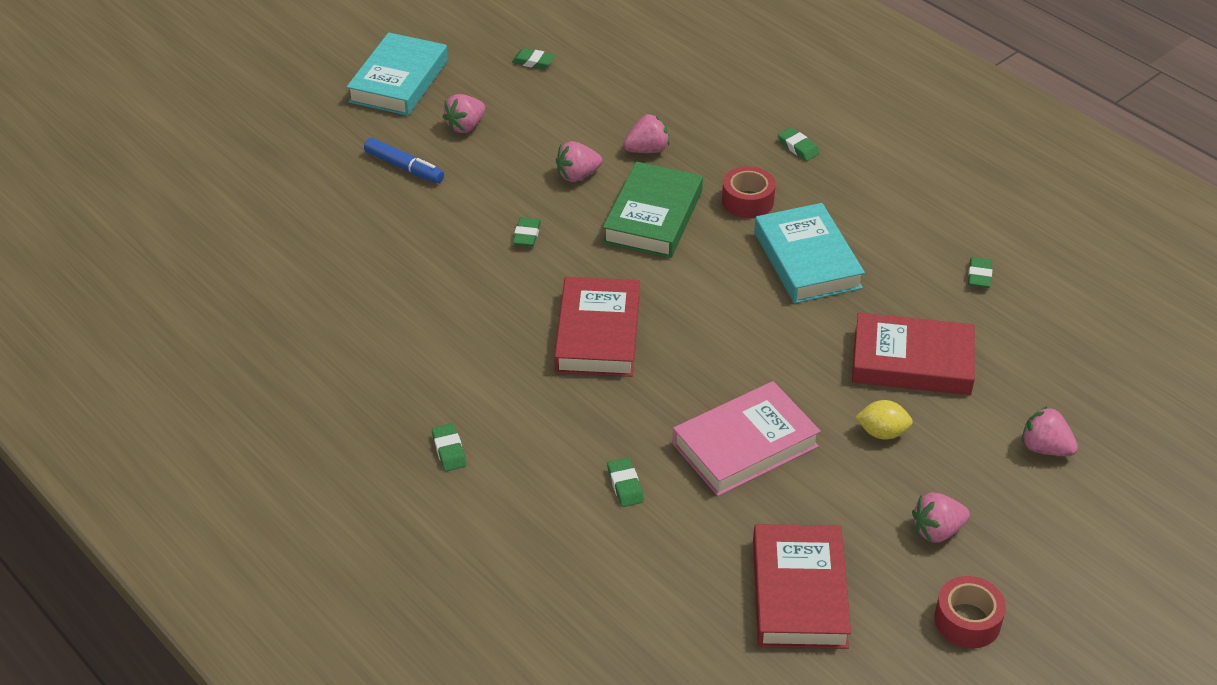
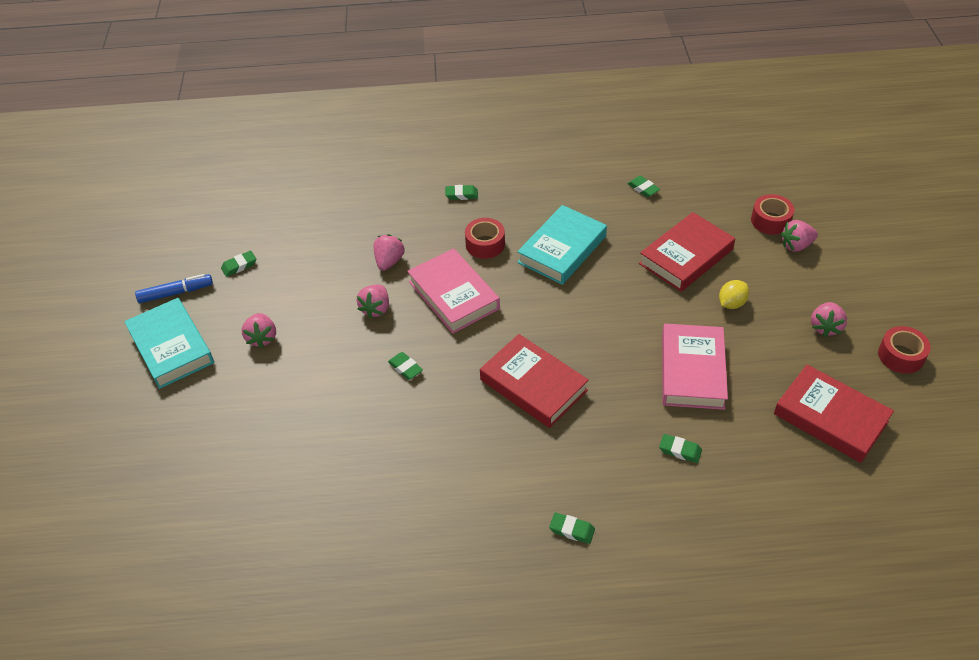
camera: 50 degrees left, 5 degrees up
(404, 167) = (266, 396): blue marker -> blue marker (176, 293)
(653, 217) = (454, 295): green book -> pink book
(807, 260) = (562, 249): turquoise book -> turquoise book turned 75 degrees counterclockwise
(1060, 407) = (770, 220): none -> red tape

